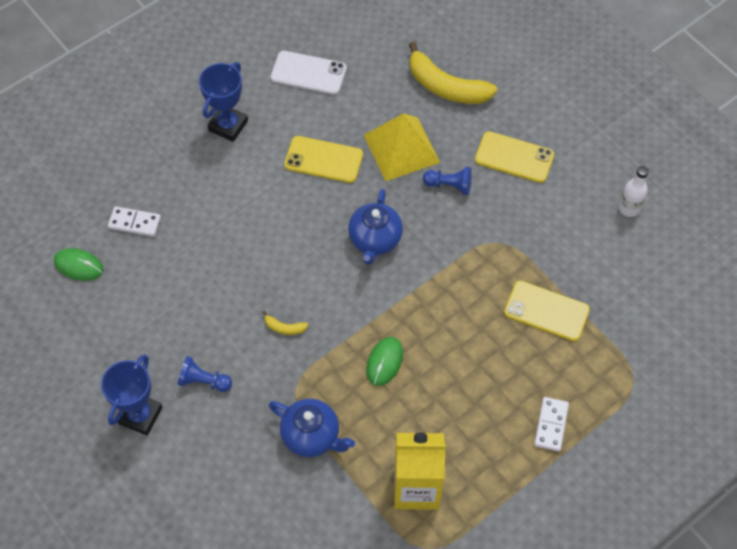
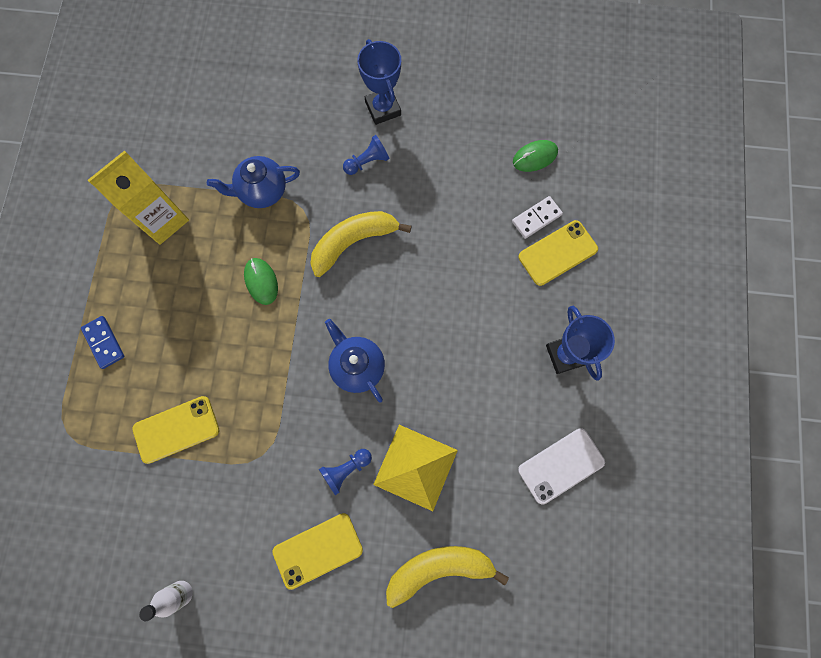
camera: 135 degrees right, 15 degrees up
(284, 328) = (353, 242): yellow banana -> yellow banana, size x2.38
(323, 160) = (464, 396): yellow phone -> yellow phone (557, 253)
(551, 425) = (104, 342): white domino -> blue domino

